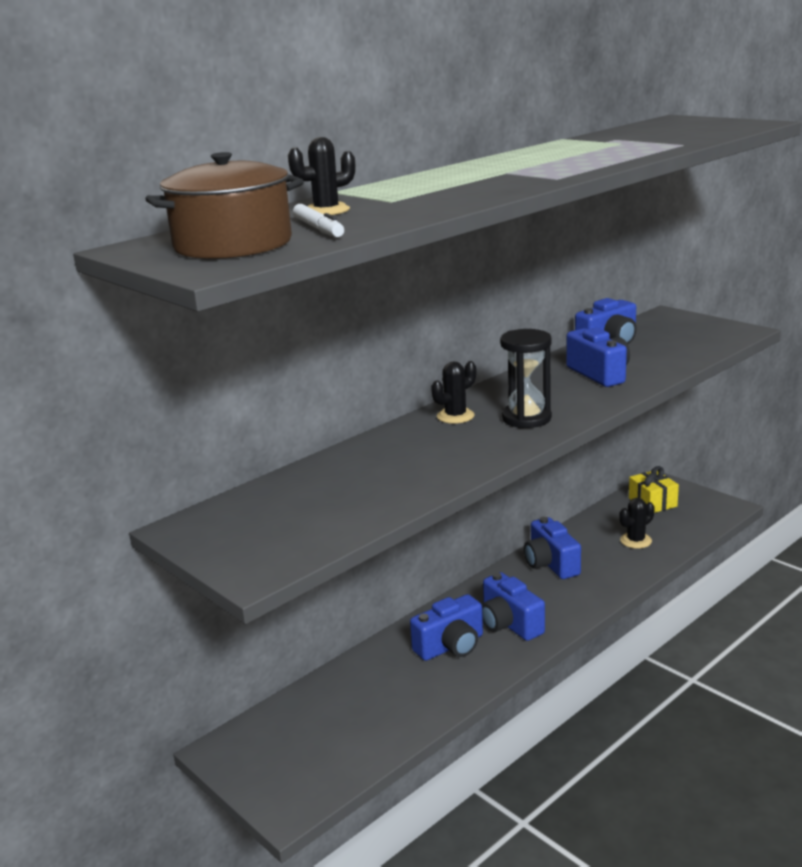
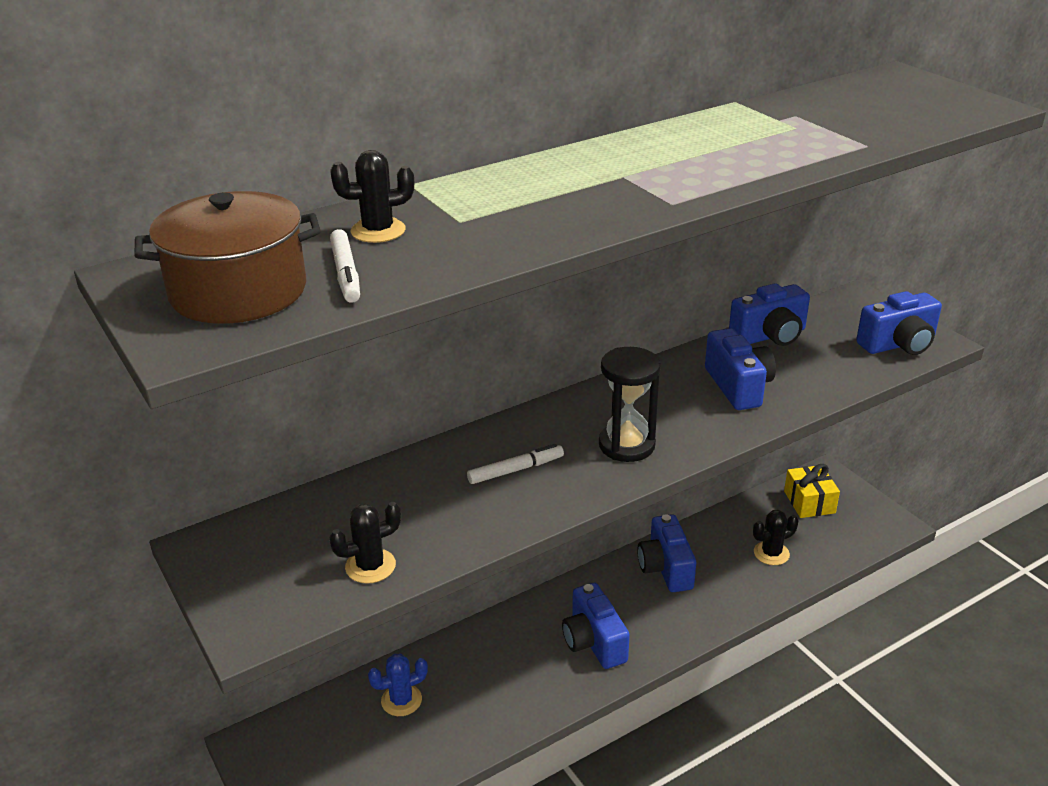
camera: 10 degrees right, 10 degrees up
(352, 694) = (401, 700): none -> blue cactus
(440, 445) = (516, 470): none -> white marker
(451, 646) = (522, 659): blue camera -> blue camera (898, 344)
(455, 416) = (550, 426): black cactus -> black cactus (370, 566)

